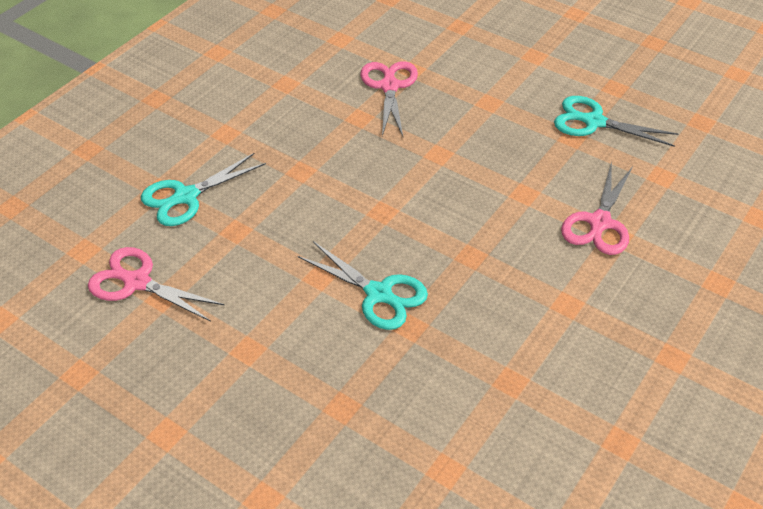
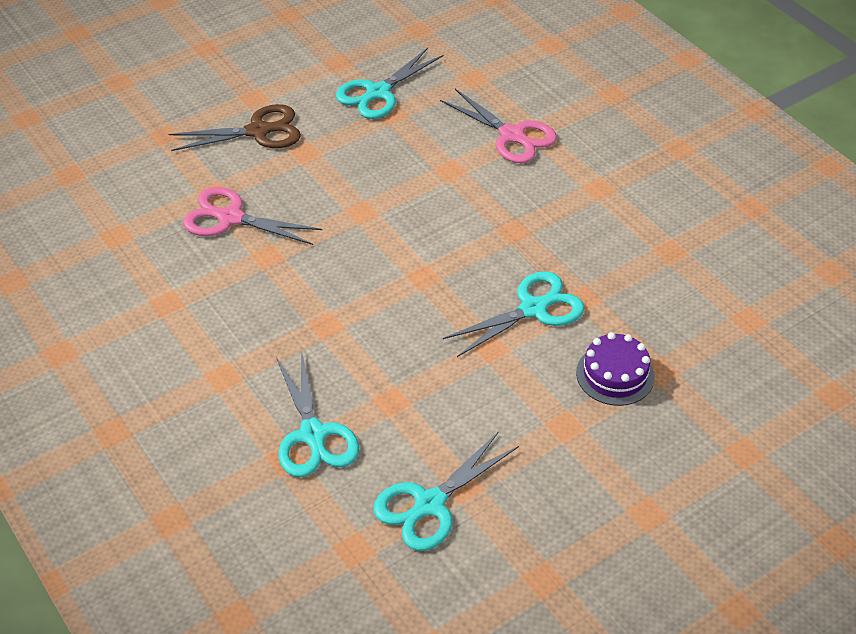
camera: 70 degrees left, 0 degrees up
(137, 282) = (430, 504): pink scissors -> turquoise scissors
(323, 372) = (615, 374): none -> purple cake
(496, 70) = (258, 131): none -> brown scissors

